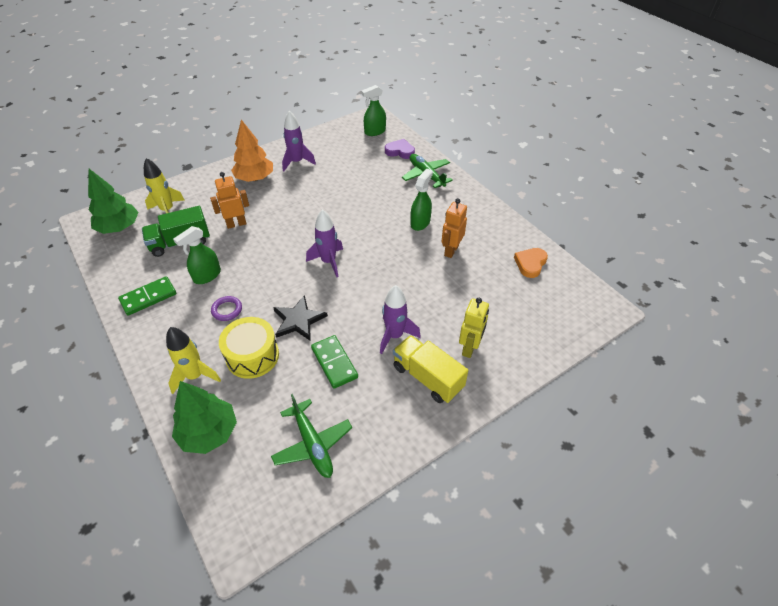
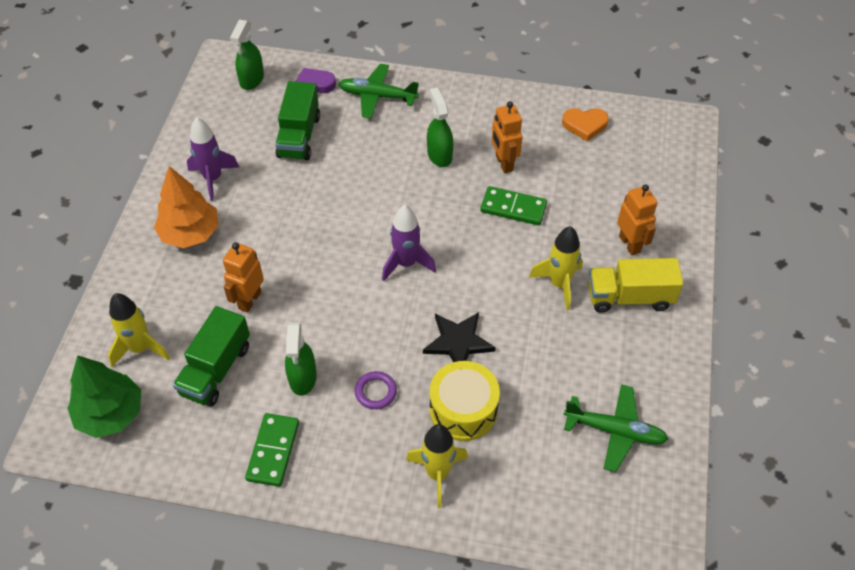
camera: 45 degrees left, 5 degrees up
(209, 432) = (521, 504): green tree -> none
(334, 363) = (541, 352): green domino -> green domino (513, 208)
(361, 169) = (299, 136): none -> green truck
(395, 336) = (559, 284): purple rocket -> yellow rocket
(469, 348) = (630, 244): yellow robot -> orange robot
(530, 264) = (584, 125): orange heart -> orange heart turned 75 degrees counterclockwise

